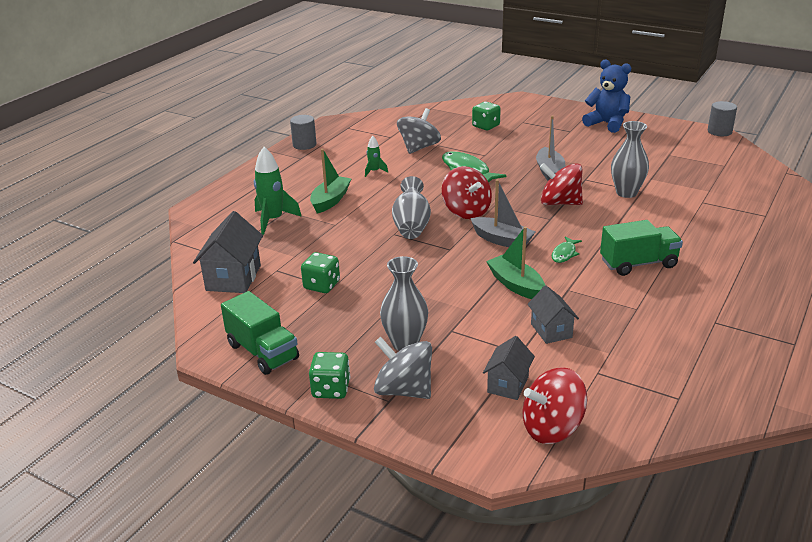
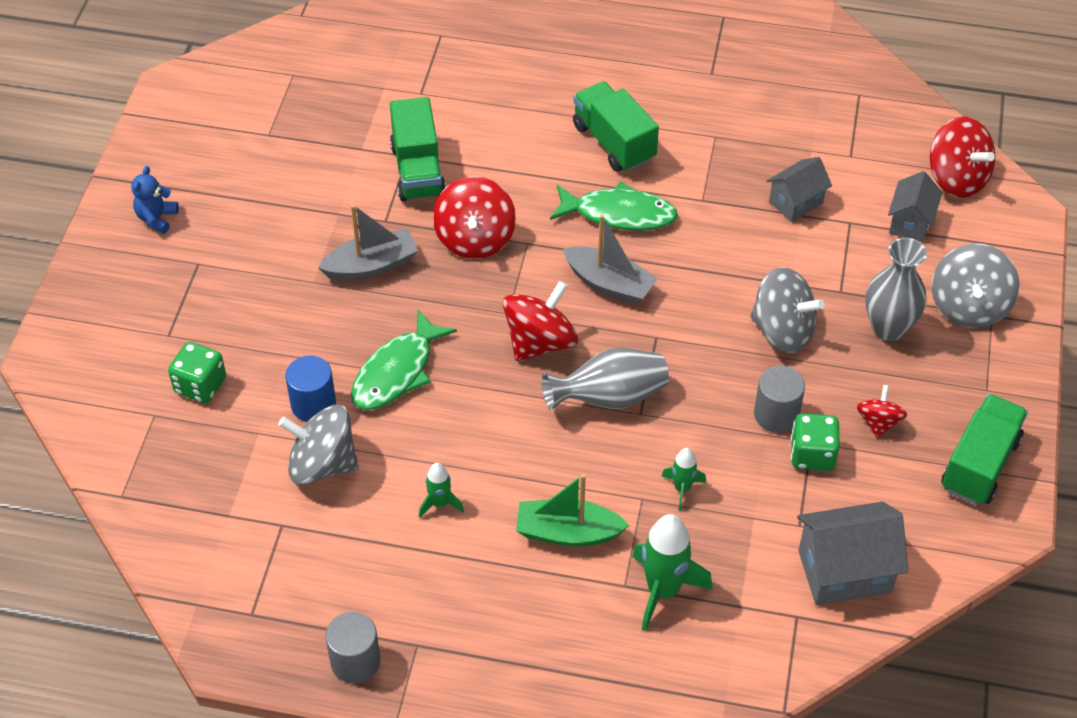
camera: 110 degrees left, 20 degrees up
(327, 317) = (878, 422): none -> red spinning top
(331, 237) = (682, 489): none -> green rocket
(331, 389) = (1004, 372): green dice -> none
(428, 296) = (782, 331): none -> grey spinning top
(458, 149) = (313, 404): none -> blue cylinder
(502, 240) = (609, 284): grey boat -> grey boat turned 105 degrees clockwise
(508, 384) = (910, 223): grey house -> grey house turned 75 degrees counterclockwise
(516, 285) = (715, 250): green boat -> none
(564, 254) = (619, 214): green fish -> green fish, size x1.82
(607, 124) = (156, 218): blue teddy bear -> blue teddy bear, size x0.54
(626, 193) = (418, 170): grey vase -> green truck
(719, 132) = (165, 82): grey cylinder -> grey cylinder (776, 415)

